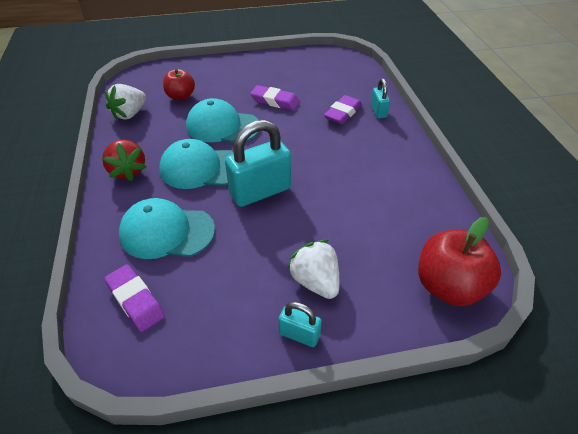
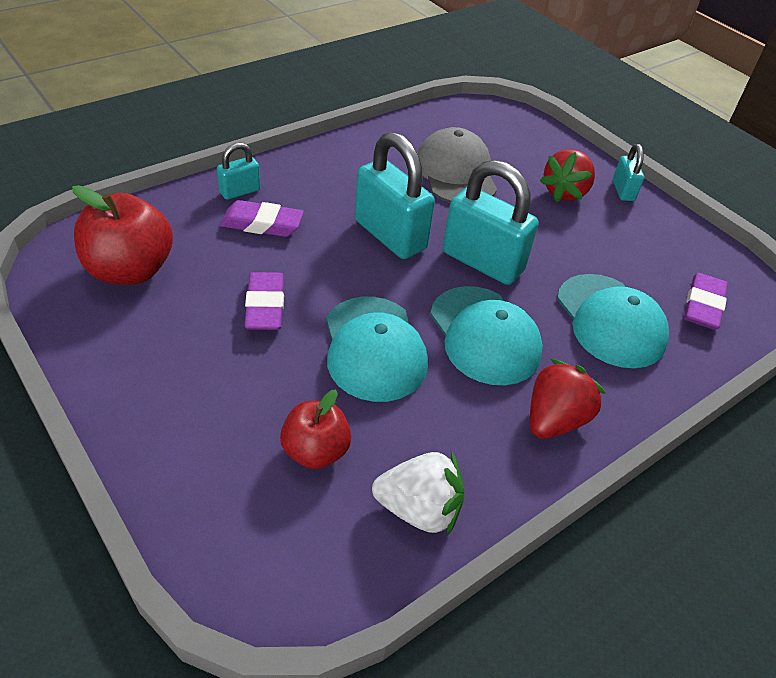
camera: 120 degrees left, 0 degrees up
(308, 158) = (390, 235): none -> turquoise padlock
(315, 281) = (565, 192): white strawberry -> red strawberry
(369, 217) = (456, 173): none -> grey cap
(448, 286) = (500, 122): red apple -> red apple (130, 270)

